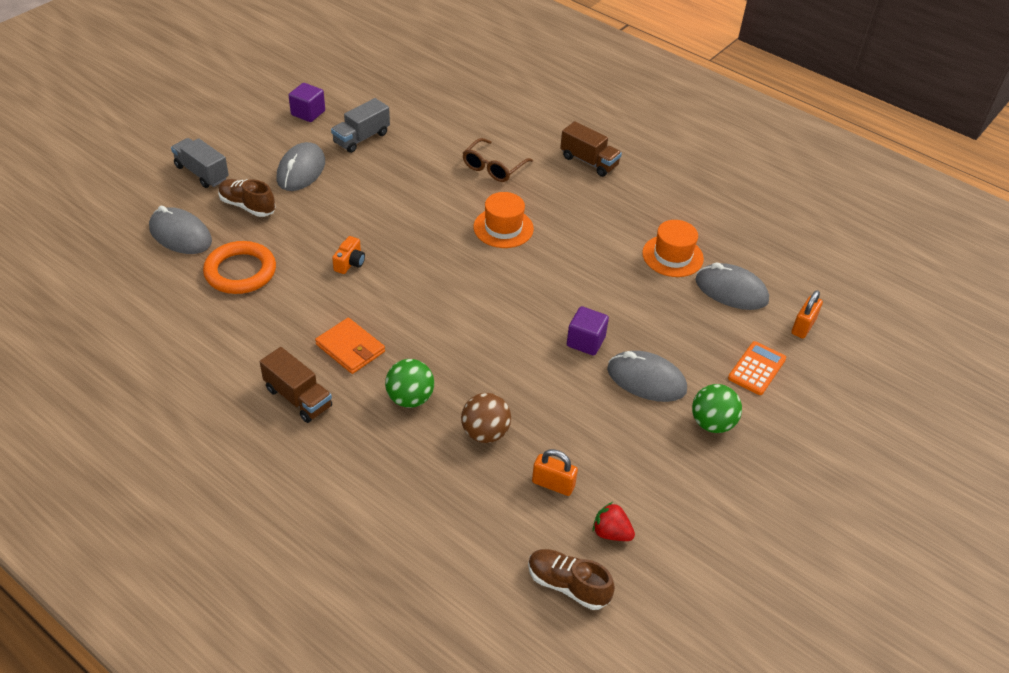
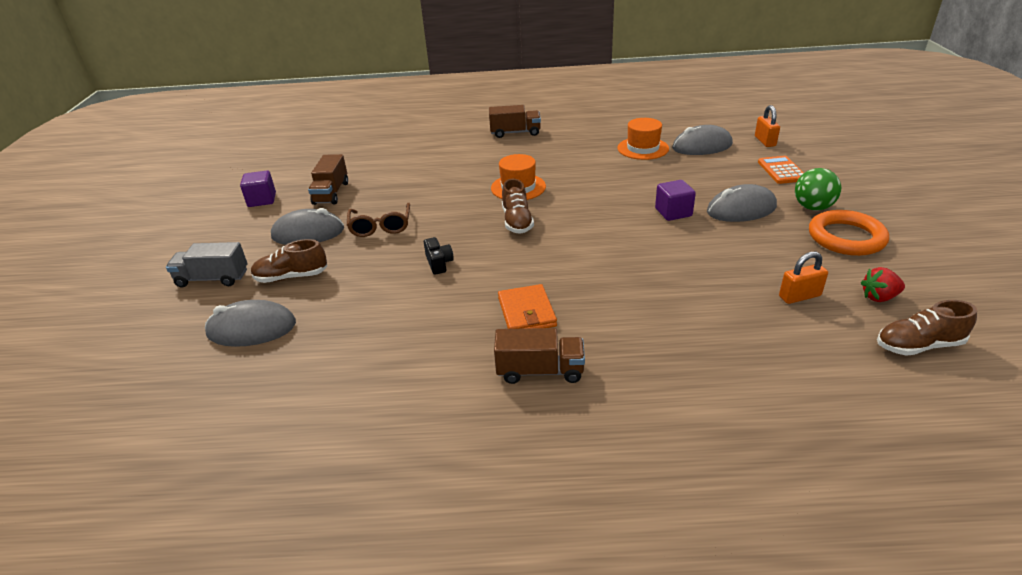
camera: 35 degrees left, 10 degrees down
(240, 272) = (351, 320): orange ring -> orange ring (846, 237)
(301, 171) = (308, 233): grey mouse -> grey mouse turned 75 degrees counterclockwise
(350, 263) = (439, 263): orange camera -> black camera
(350, 348) = (527, 312): orange wallet -> orange wallet turned 75 degrees clockwise
(361, 138) = (331, 193): grey truck -> brown truck
(410, 398) = (624, 313): green ball -> none
(454, 263) = (517, 221): none -> brown shoe
(485, 433) = (708, 298): brown ball -> none
(494, 167) = (458, 163): brown glasses -> brown glasses (380, 226)

